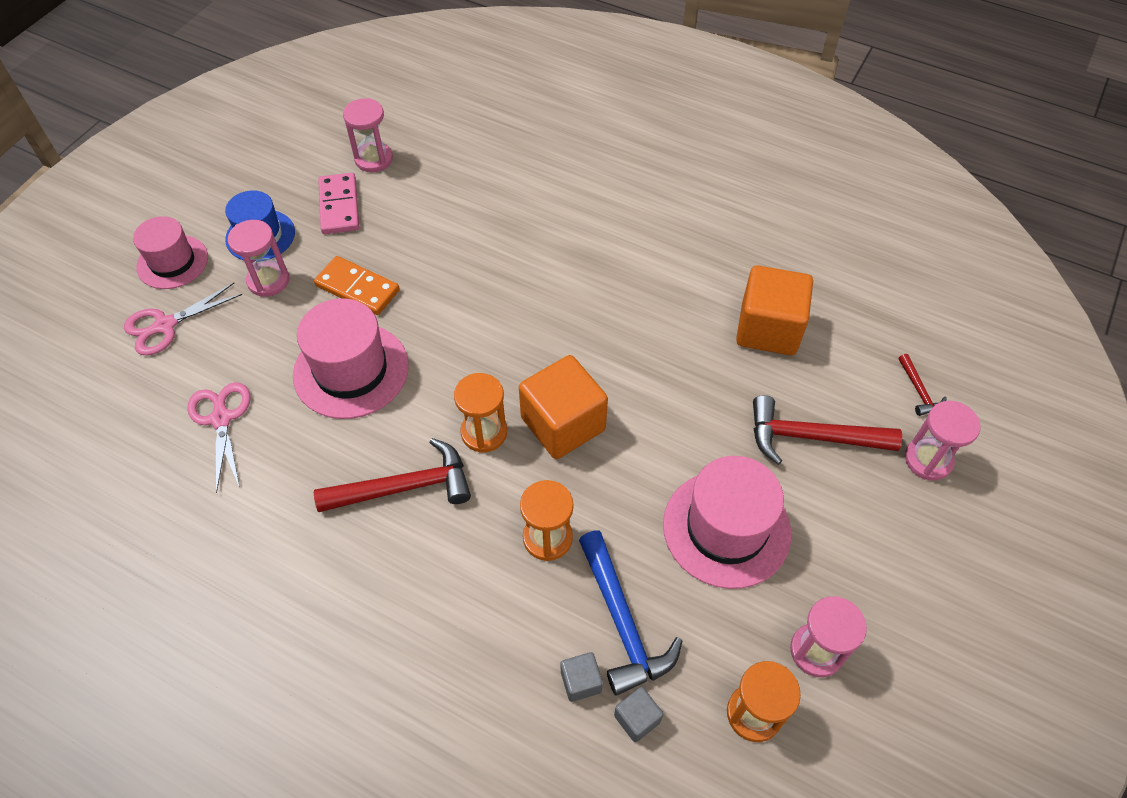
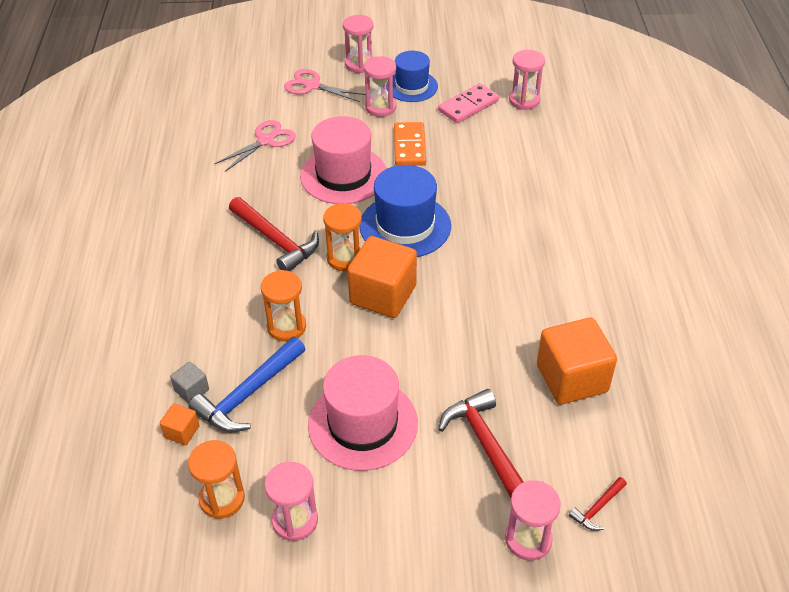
camera: 60 degrees right, 10 degrees down
(172, 262) = (359, 64): pink hat -> pink hourglass
(477, 354) = (405, 226): none -> blue hat
(637, 718) = (182, 432): grey cube -> orange cube

